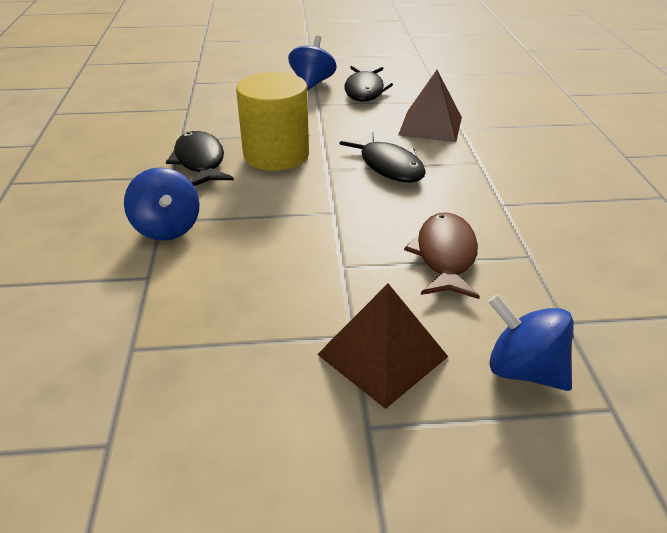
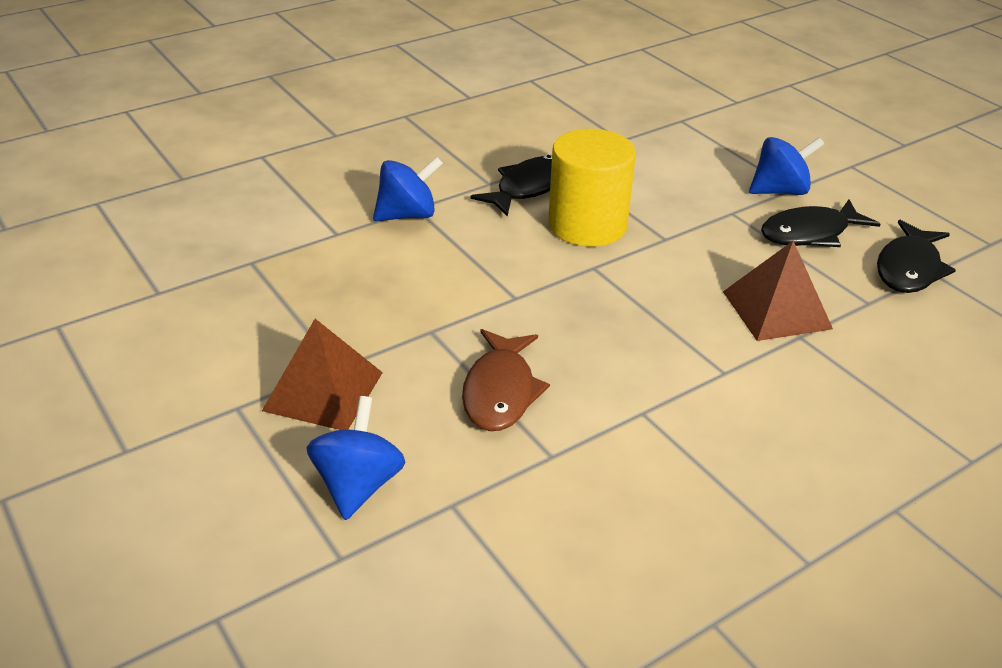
camera: 60 degrees right, 0 degrees up
(167, 228) = (407, 215): blue spinning top -> blue spinning top turned 150 degrees counterclockwise
(389, 166) = (642, 305): black fish -> black fish (909, 268)
(445, 256) = (500, 392): brown fish -> brown fish turned 120 degrees clockwise

